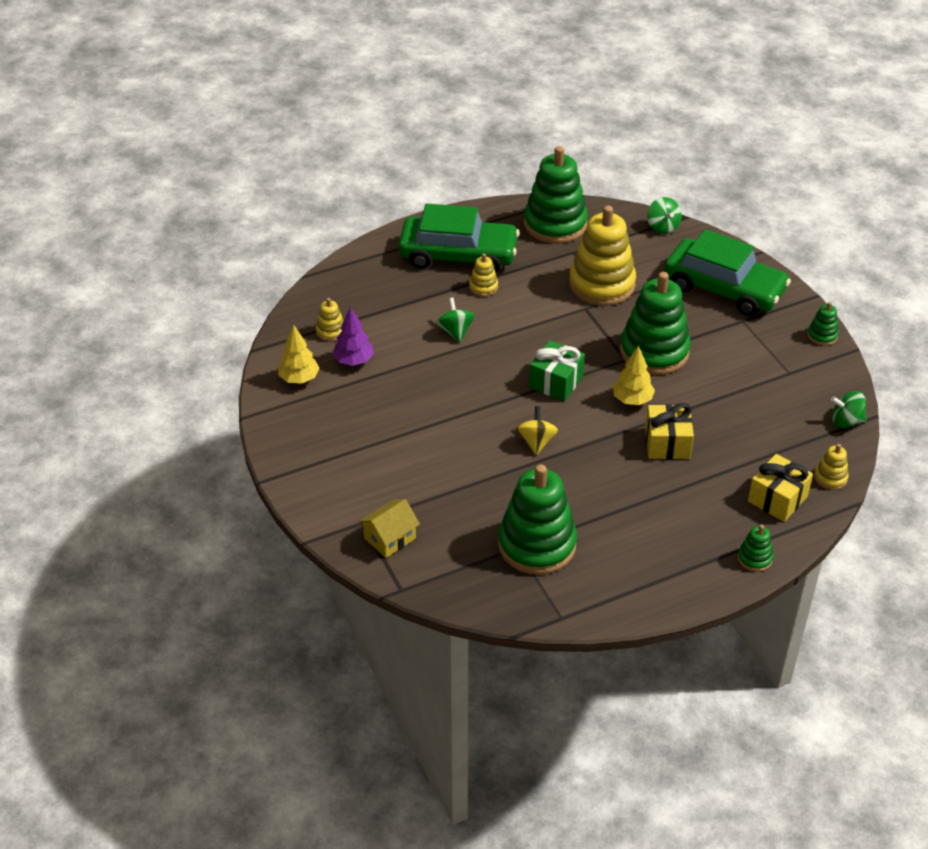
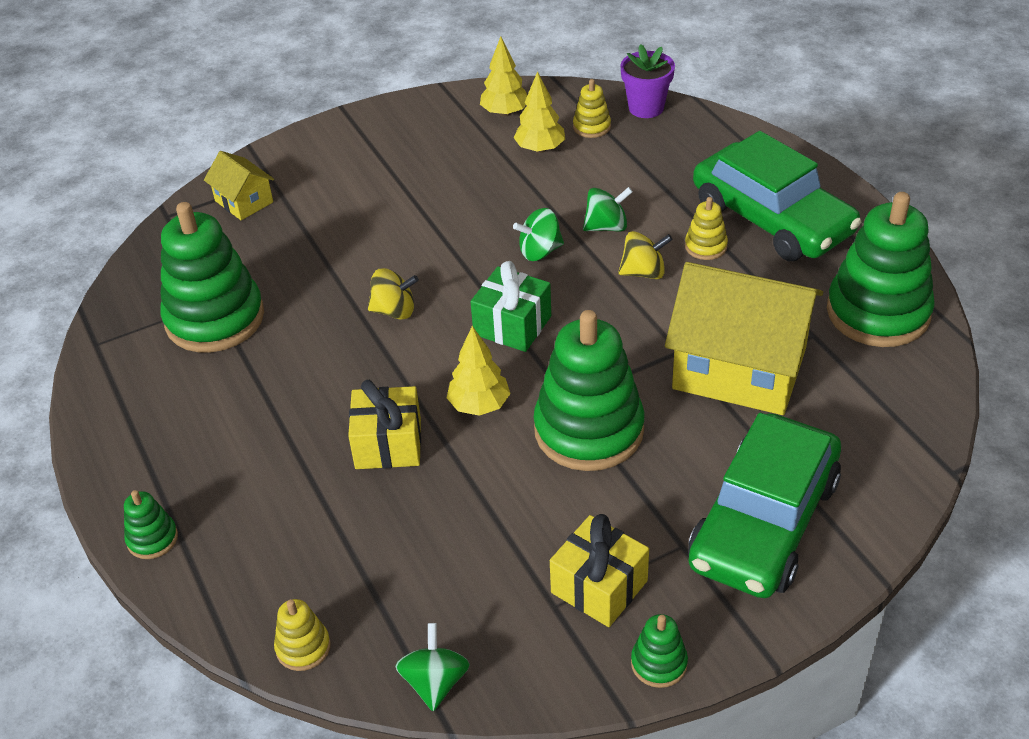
camera: 90 degrees right, 0 degrees up
(312, 301) = (646, 108): none -> purple flower pot
(354, 361) = (540, 149): purple tree -> yellow tree
(458, 255) = (772, 219): green car -> green car turned 45 degrees counterclockwise
(507, 317) = (643, 272): none -> yellow spinning top
(602, 284) = (739, 368): yellow stacking toy -> yellow house
(662, 227) = (914, 442): green spinning top -> green spinning top (540, 251)
(777, 499) = (264, 573): yellow gift -> yellow gift (599, 587)

